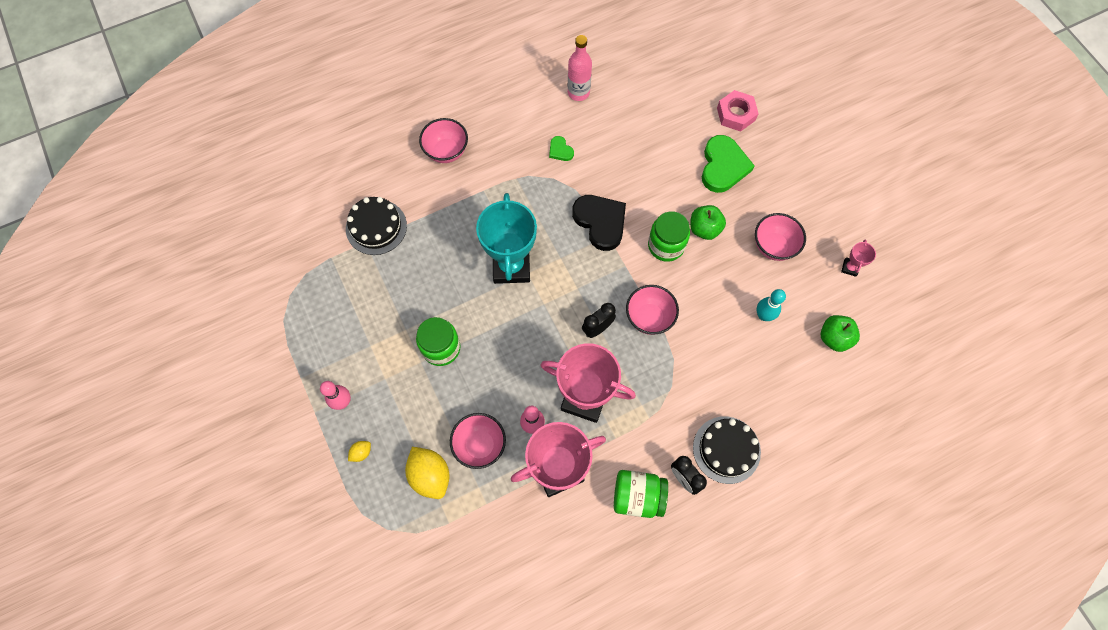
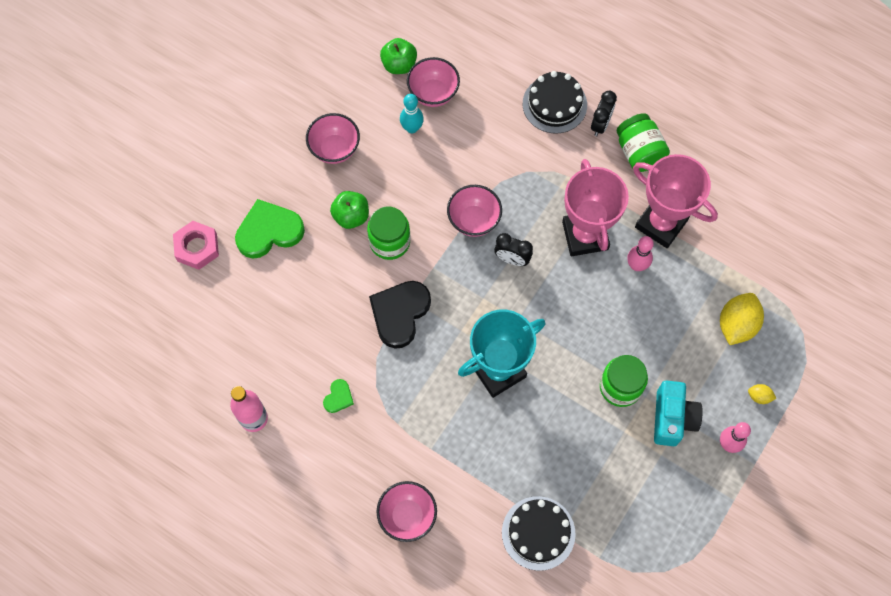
camera: 120 degrees left, 0 degrees up
(391, 372) = (672, 418): none -> turquoise camera
(480, 445) = (683, 299): pink bowl -> pink bowl (433, 93)
(850, 268) = (320, 78): pink trophy -> none

